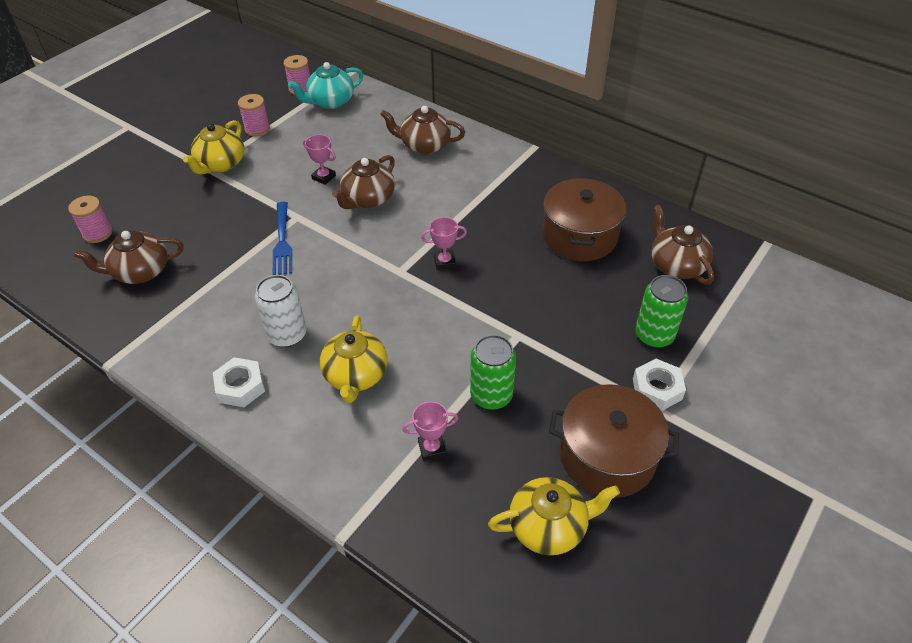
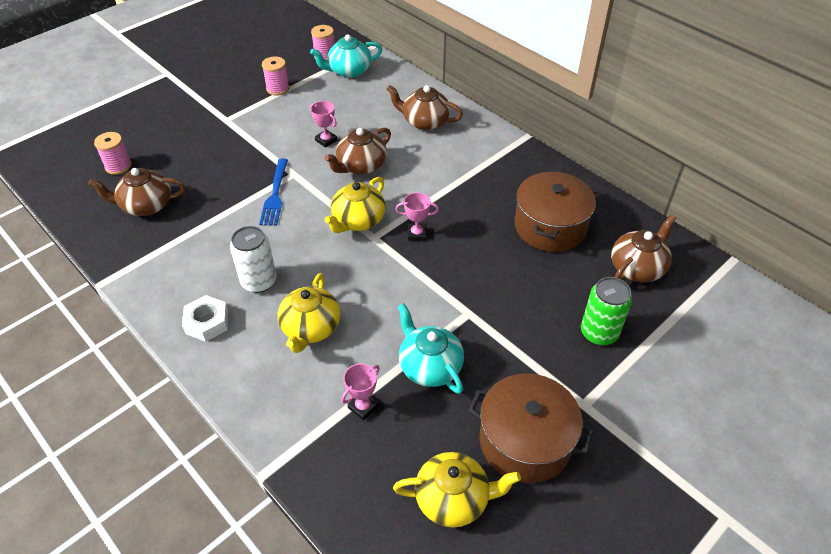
camera: 10 degrees right, 0 degrees up
(220, 164) = (238, 117): yellow teapot -> yellow teapot (358, 221)
(432, 448) = (363, 407): pink trophy -> pink trophy turned 45 degrees counterclockwise
(491, 395) = (429, 366): green can -> turquoise teapot
(657, 389) = (589, 385): white nut -> none
(676, 265) = (637, 268): brown teapot -> brown teapot turned 60 degrees clockwise

